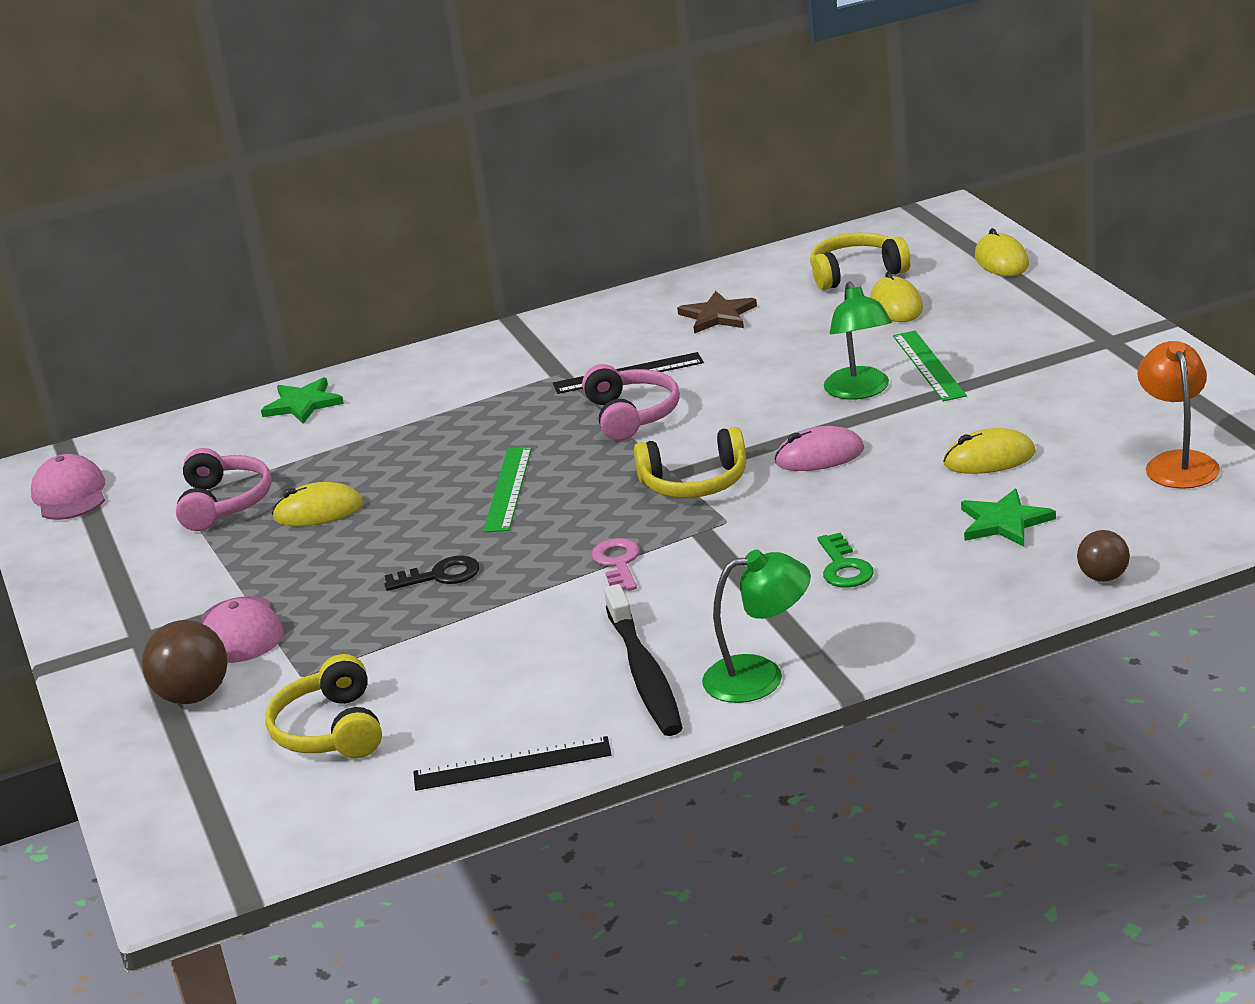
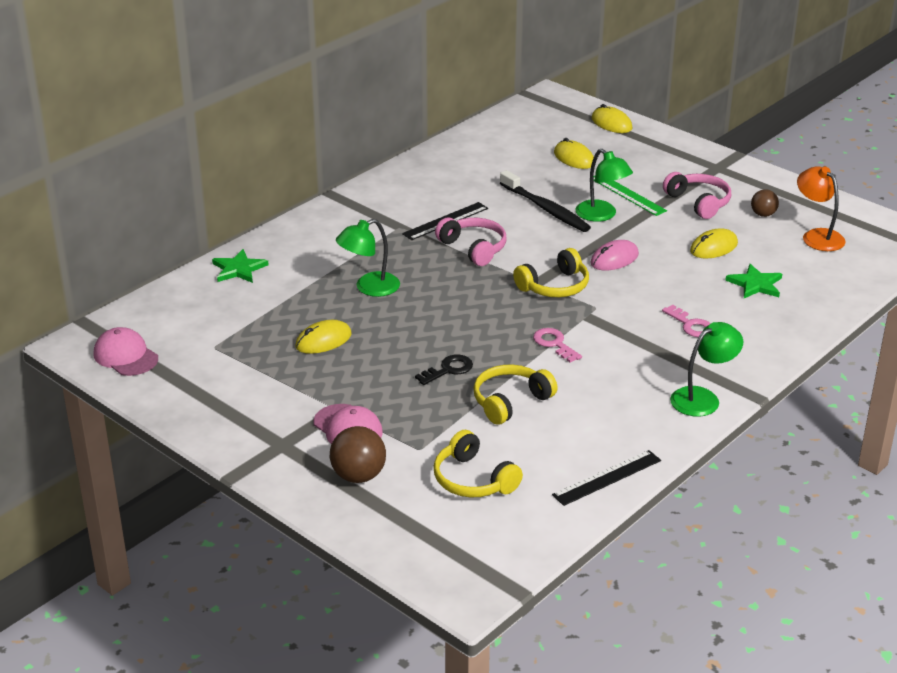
camera: 30 degrees left, 5 degrees up
(223, 503) = (249, 345): pink headphones -> pink headphones (698, 202)
(441, 450) = (369, 288): none -> green lamp
(508, 489) = (439, 307): green ruler -> none
(644, 673) = (634, 408): black toothbrush -> black toothbrush (546, 209)
(717, 315) = (468, 176): brown star -> none
(844, 567) = (690, 325): green key -> pink key
(856, 273) = (530, 140): yellow headphones -> yellow headphones (510, 402)
(1103, 577) = (836, 308): brown ball -> brown ball (763, 214)

